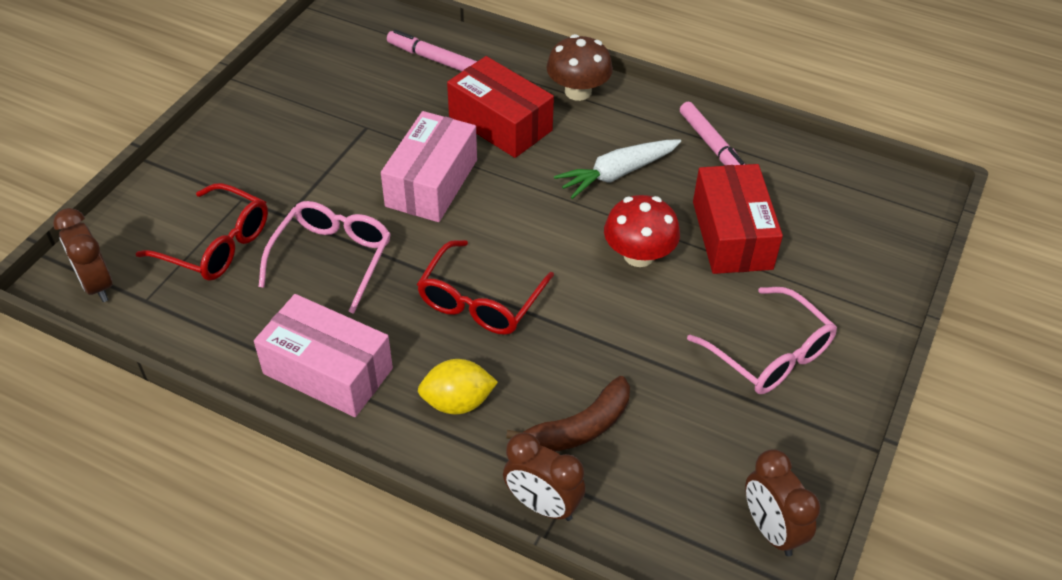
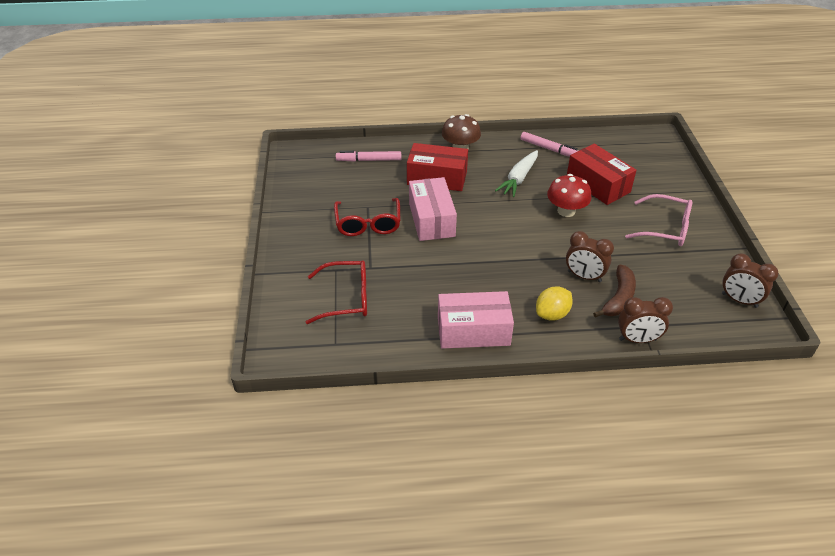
camera: 30 degrees left, 5 degrees down
(97, 284) = (297, 349): brown clock -> brown clock (584, 276)
(332, 258) = (418, 277): pink glasses -> none
(480, 301) = (514, 264): red glasses -> red glasses (368, 224)

